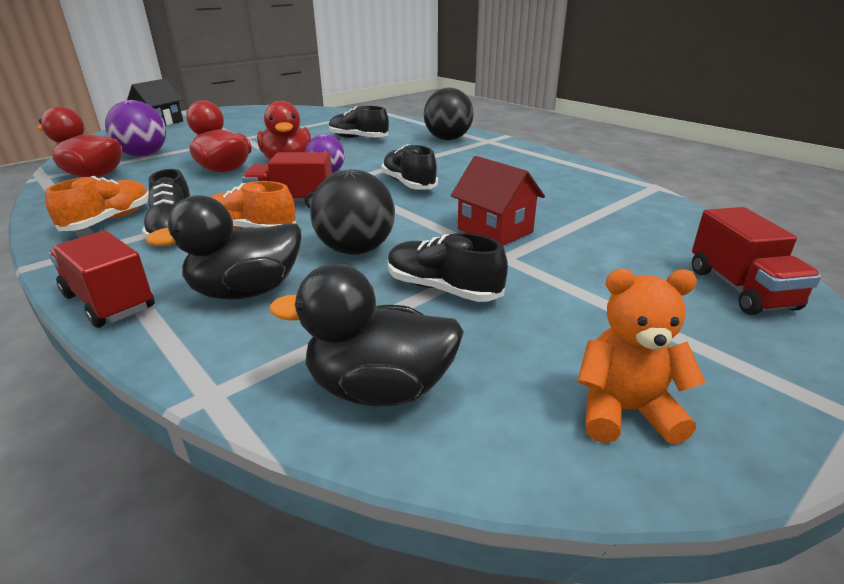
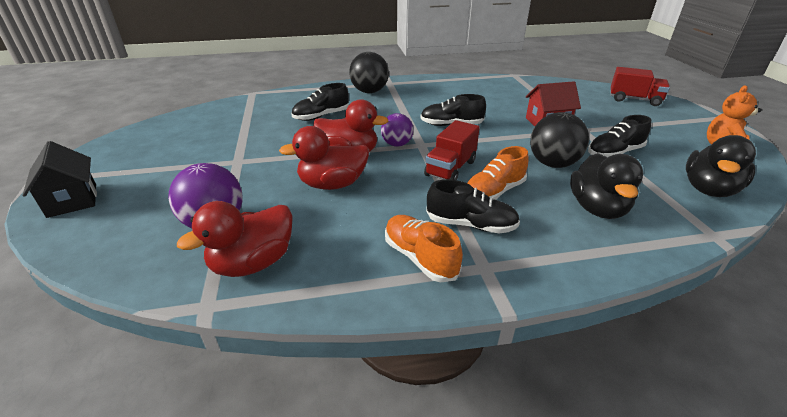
camera: 60 degrees left, 5 degrees up
(109, 302) = (595, 264): red truck -> none

